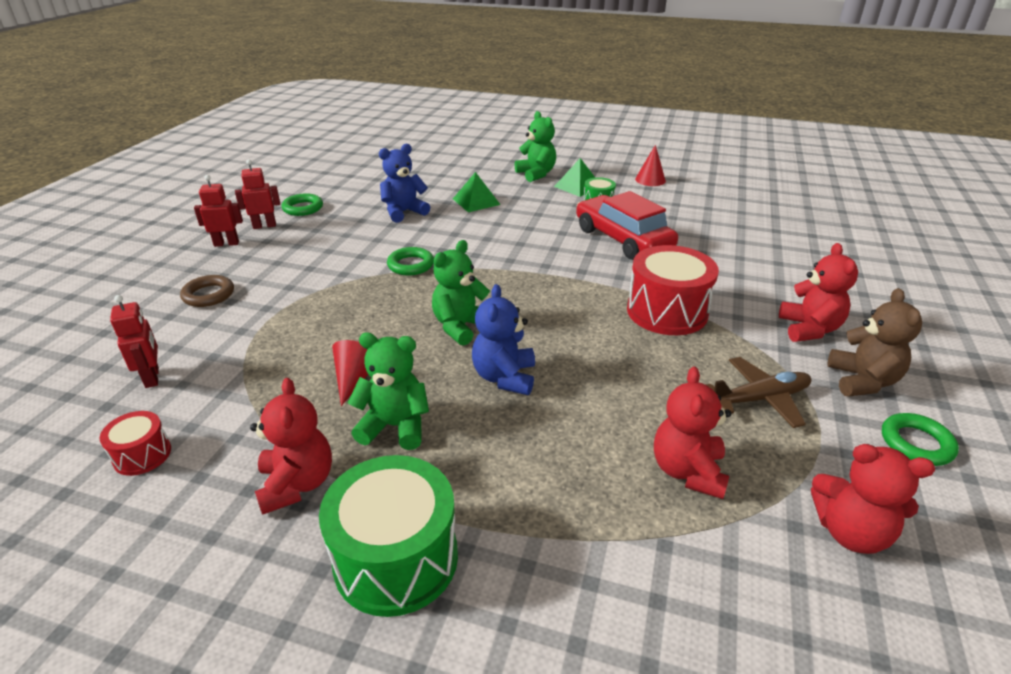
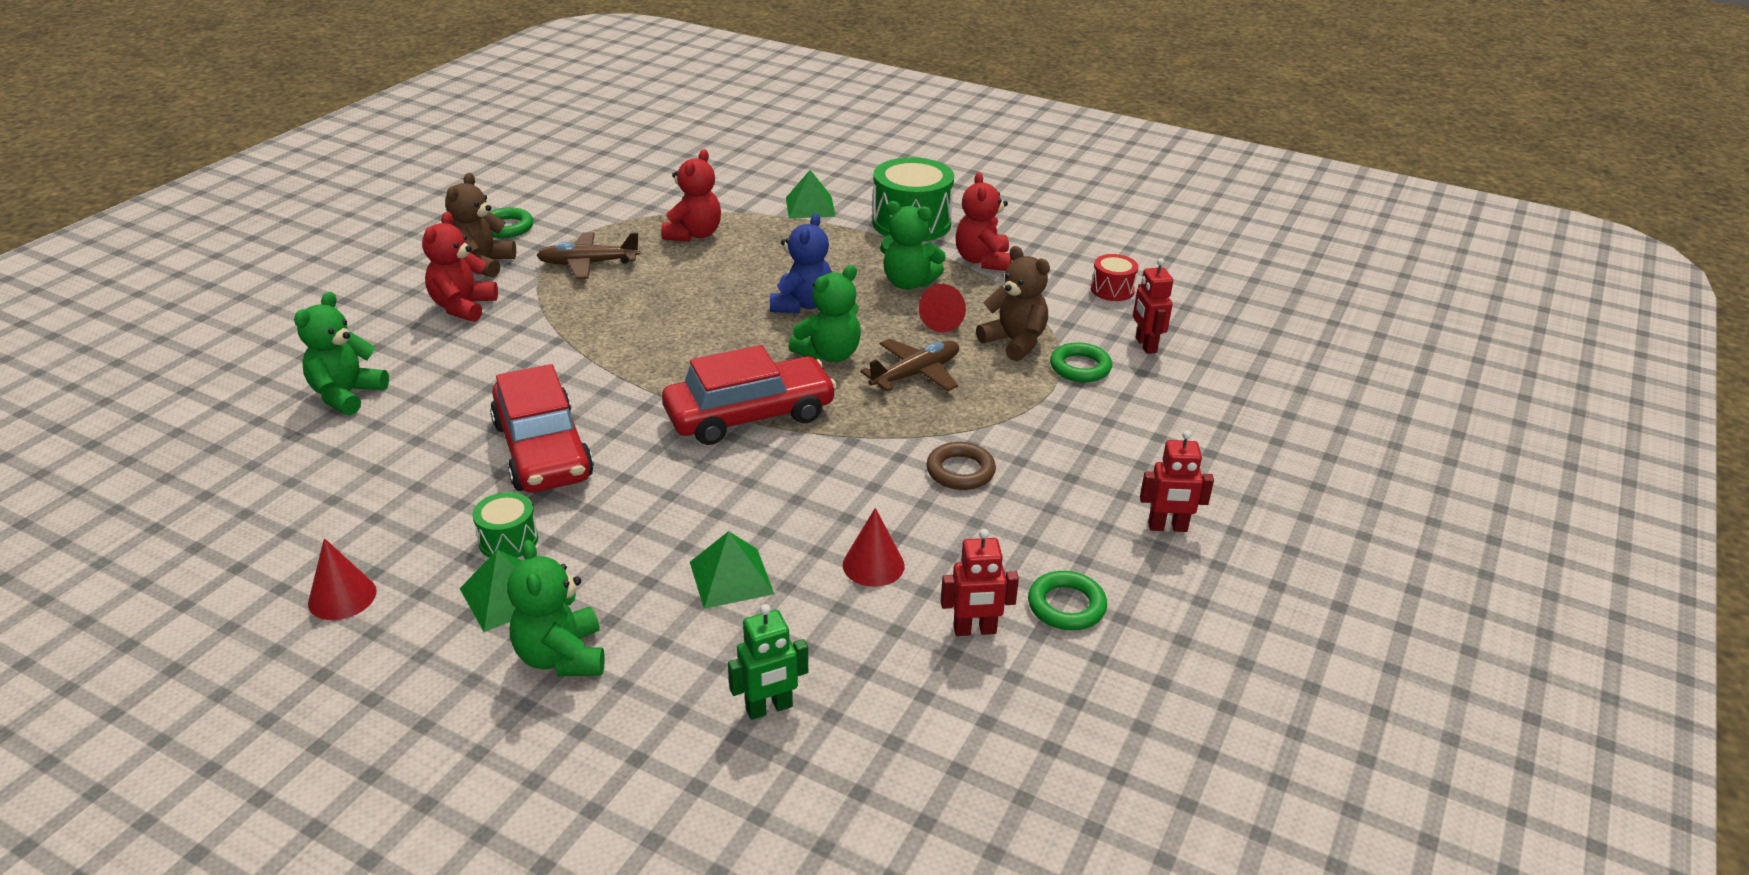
camera: 170 degrees left, 0 degrees up
(208, 295) = (1142, 434): brown ring -> brown ring (960, 471)
(264, 226) = (1122, 563): red robot -> red robot (974, 630)
(287, 362) = (1014, 342): none -> brown teddy bear
(383, 319) = (916, 374): none -> brown plane
(404, 212) = (873, 565): blue teddy bear -> red cone
(411, 265) = (875, 446): green ring -> green ring (1080, 367)
(441, 170) = (769, 708): none -> green robot
(504, 273) = (750, 415): none -> red car
(564, 575) = (810, 207): none -> green pyramid
(667, 311) = (590, 342): red drum -> none
(785, 253) = (346, 395): none -> green teddy bear
(850, 532) = (619, 201): red teddy bear -> none

